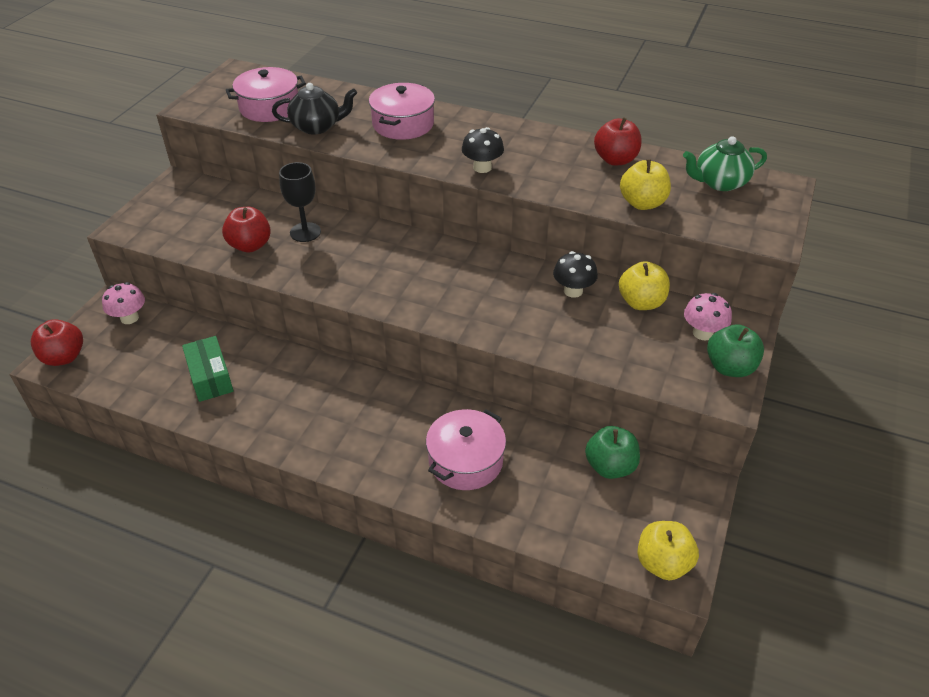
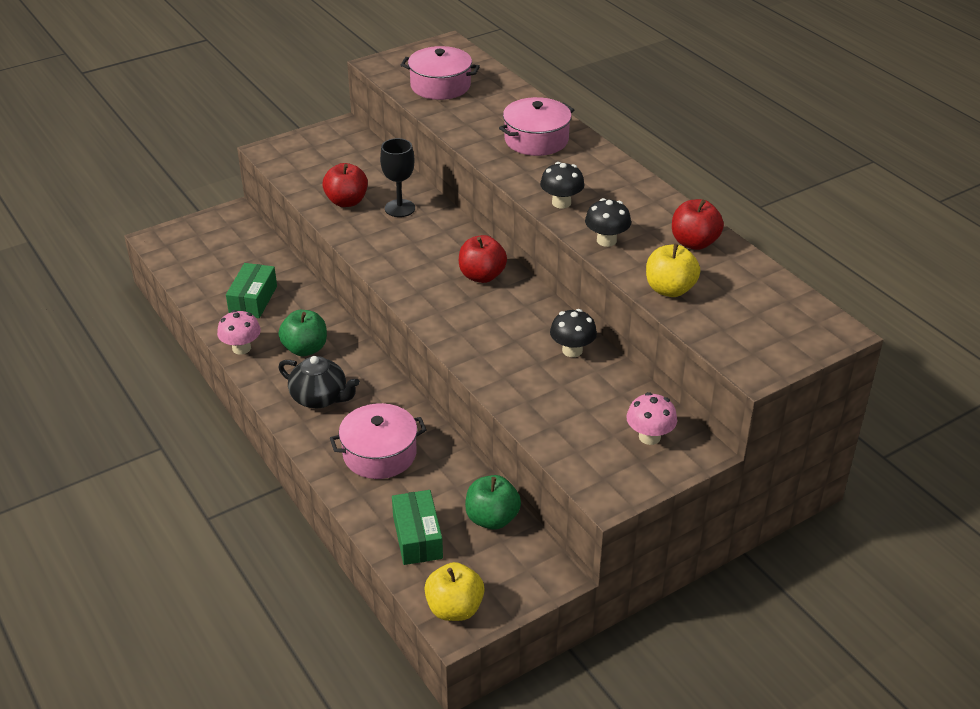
camera: 35 degrees right, 5 degrees down
(64, 357) = (168, 239): red apple -> red apple (482, 276)
(129, 318) = (237, 229): pink mushroom -> pink mushroom (241, 348)
(317, 127) = (461, 116): black teapot -> black teapot (320, 398)
(552, 184) = (606, 240): none -> black mushroom
(571, 517) = (417, 537): none -> green box
(641, 302) = (623, 387): yellow apple -> none
(719, 182) = (771, 302): green teapot -> none
(730, 367) = (639, 475): green apple -> green apple (305, 349)

